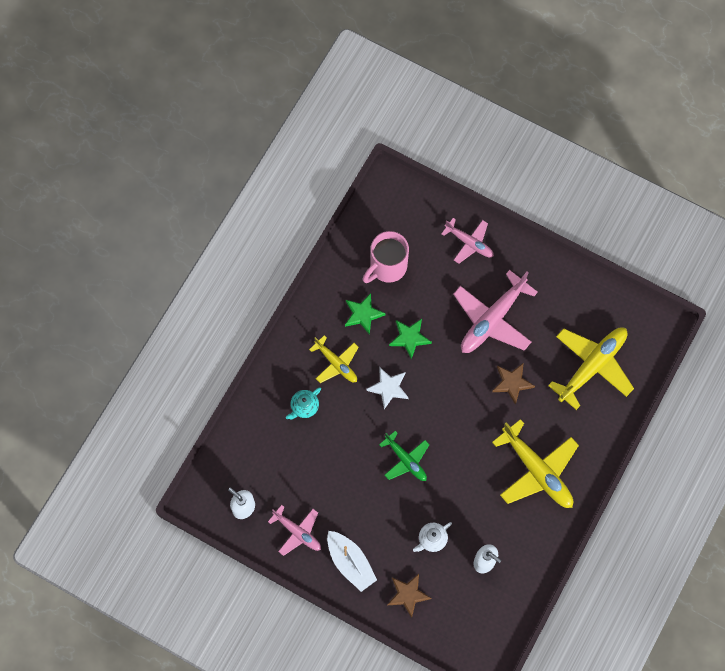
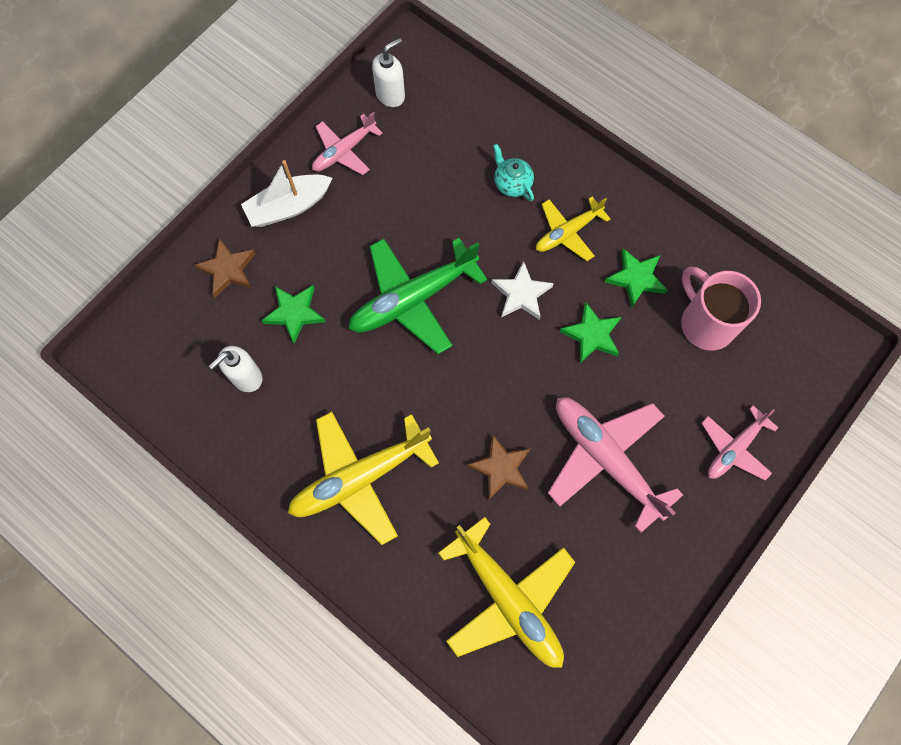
camera: 100 degrees right, 0 degrees up
(406, 460) = (413, 299): green plane -> green plane, size x1.71
(432, 539) = (294, 313): white teapot -> green star

